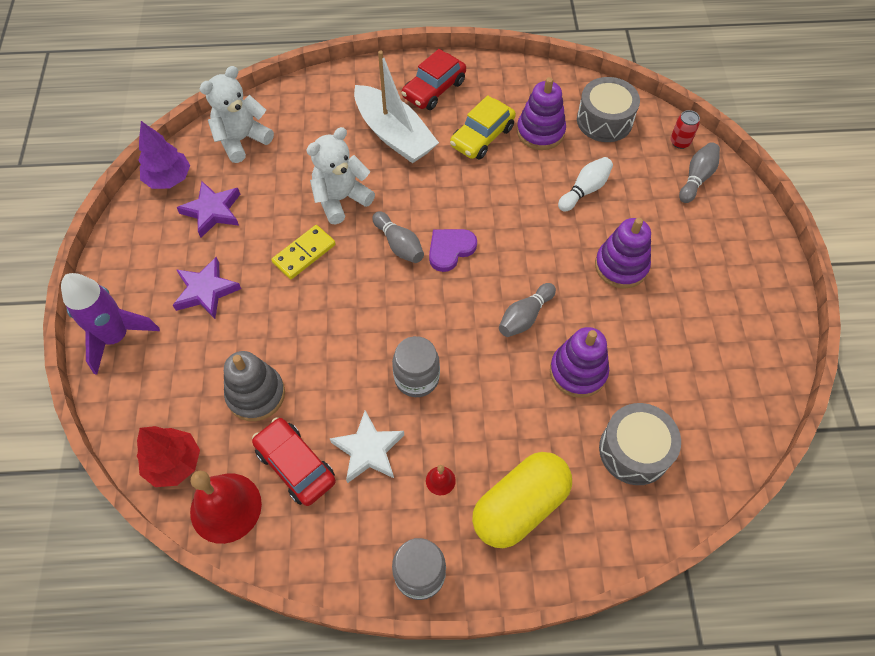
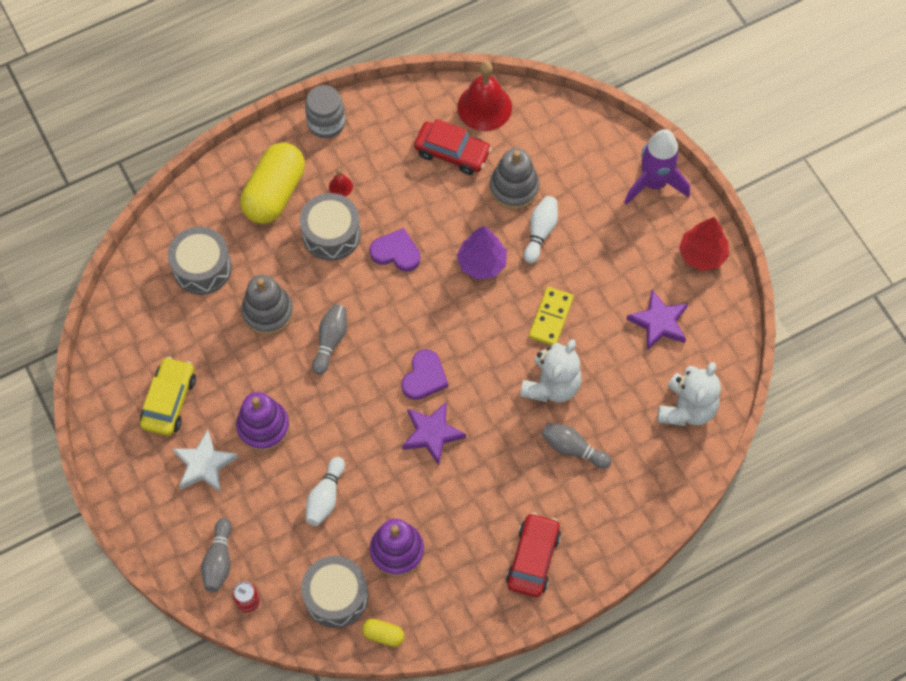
camera: 155 degrees right, 5 degrees up
(169, 179) = (723, 337): purple tree -> purple tree (482, 263)
(174, 463) = (541, 118): red tree -> red tree (702, 254)
(206, 291) = (611, 249): purple star -> purple star (432, 434)
(260, 336) = (540, 232): none -> white bowling pin
(368, 450) = (405, 185): white star -> white star (204, 464)
(394, 135) = (542, 481): white boat -> none
(399, 245) = (472, 362): grey bowling pin -> grey bowling pin (573, 448)
(416, 378) = (396, 252): grey jar -> purple heart
(476, 428) = (331, 234): none -> grey drum
(482, 137) = (453, 518): yellow car -> yellow car (169, 401)
(577, 85) = (383, 635): none -> yellow capsule
(578, 371) = (268, 312): purple stacking toy -> grey stacking toy

